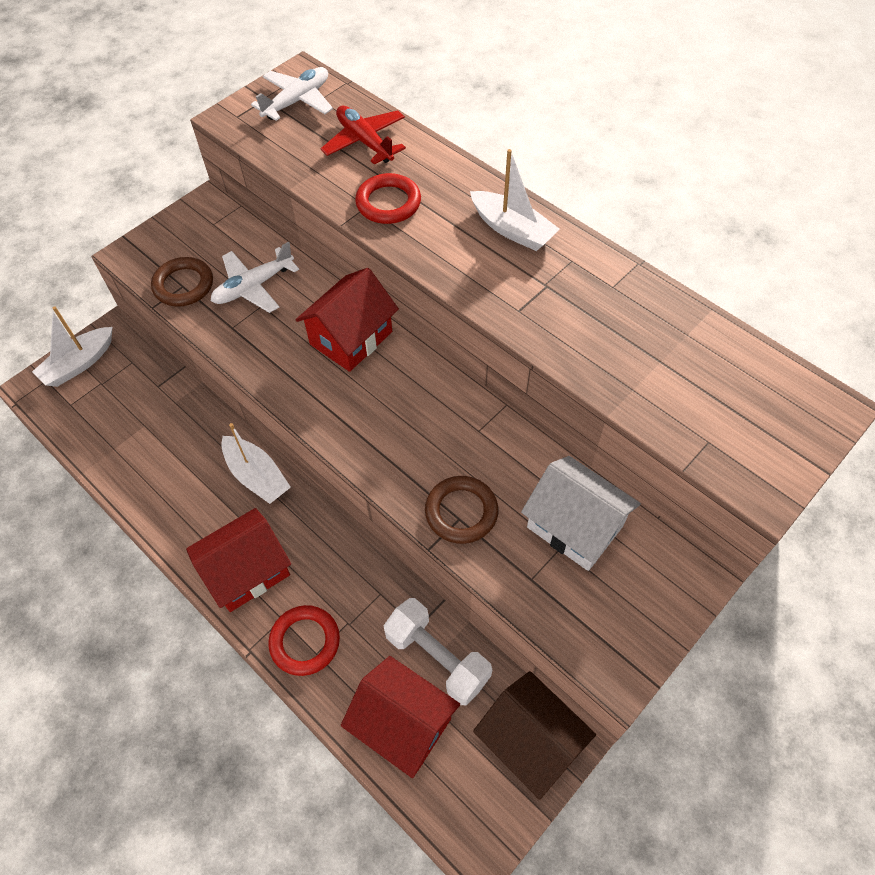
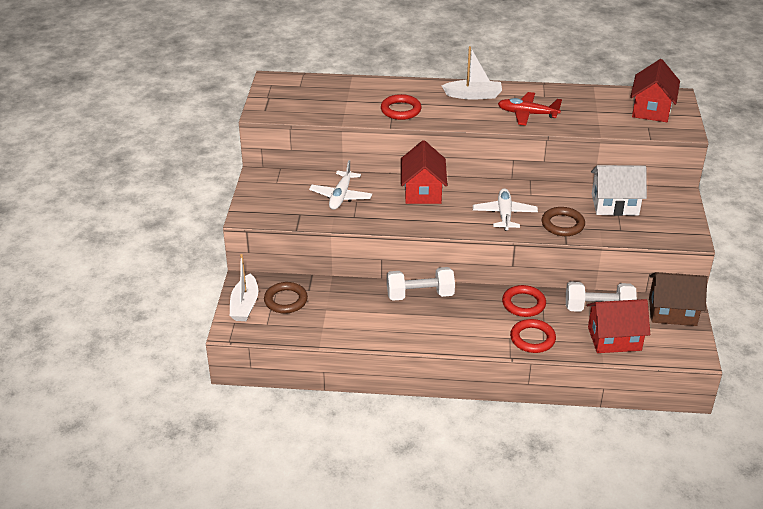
camera: 40 degrees left, 20 degrees down
(183, 285) = (300, 213): brown ring -> brown ring (286, 300)
(247, 571) = (468, 331): red house -> red house (651, 109)
(257, 476) = (420, 295): white boat -> white dumbbell
(297, 101) = (289, 91): white plane -> white plane (504, 214)
(355, 578) = (523, 304): none -> red ring
(365, 142) = (352, 93): red plane -> red plane (527, 114)

